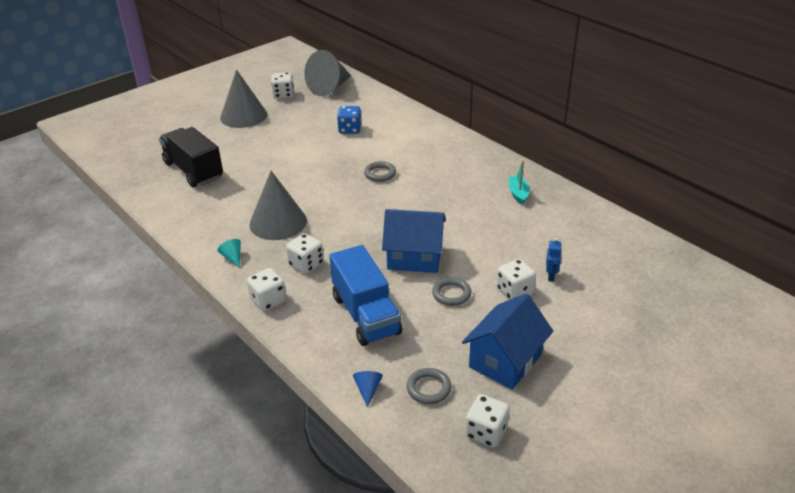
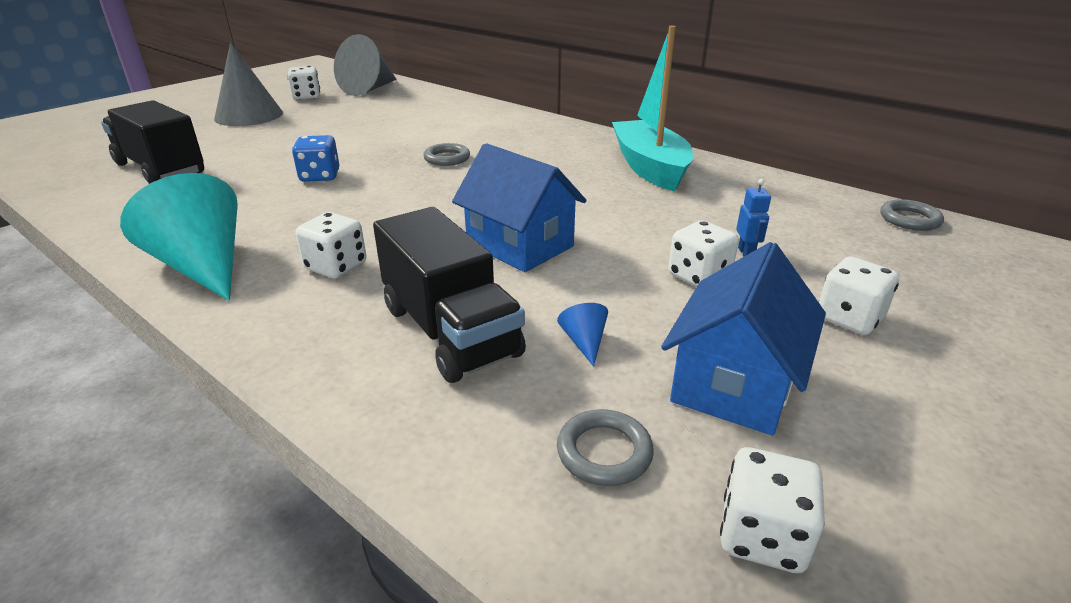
camera: 10 degrees left, 5 degrees down
(232, 257) = (203, 266): turquoise cone -> turquoise cone, size x2.47
(268, 300) = (262, 324): white dice -> white dice (849, 318)
(278, 222) = (289, 217): grey cone -> none
(350, 129) = (398, 121): blue dice -> blue dice (320, 176)
(365, 315) = (450, 331): blue truck -> black truck
(368, 389) = (474, 469): blue cone -> blue cone (584, 342)
(414, 257) = (520, 245): blue house -> blue house turned 45 degrees clockwise
(451, 294) = (596, 288): grey ring -> grey ring (909, 219)
(518, 194) = (650, 167): turquoise boat -> turquoise boat, size x2.24

